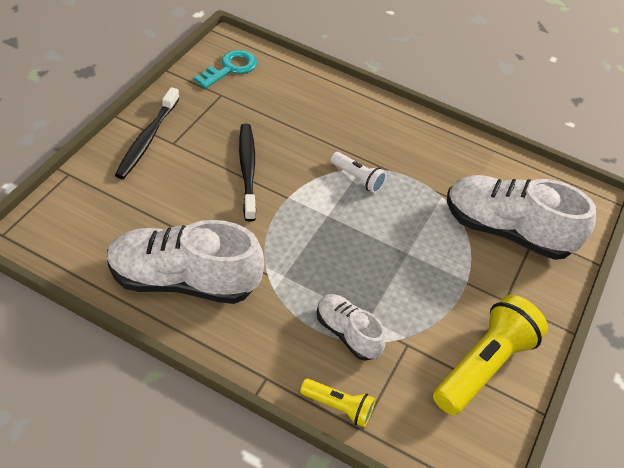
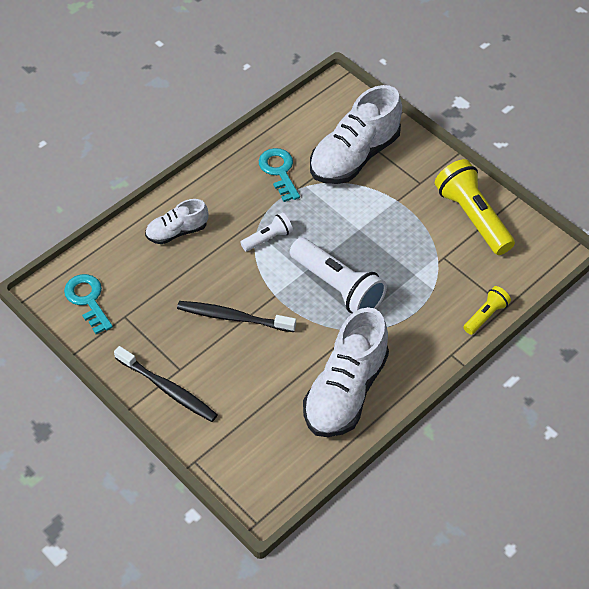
camera: 65 degrees left, 5 degrees up
(320, 248) = (338, 287): none -> white flashlight
(347, 333) = (425, 292): white shoe -> white shoe (177, 232)
(448, 171) = (279, 171): none -> turquoise key

